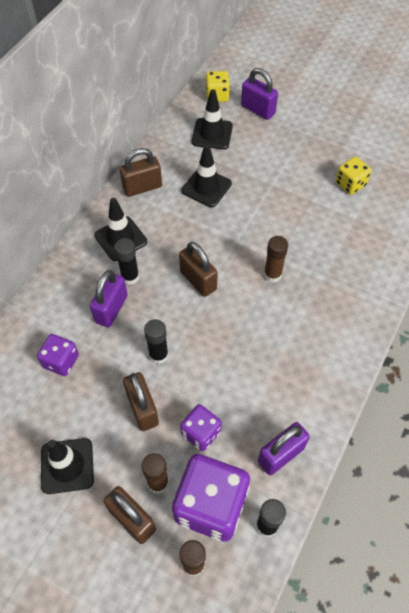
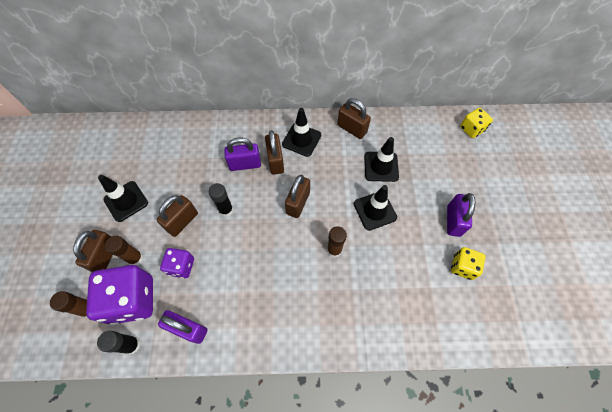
camera: 60 degrees right, 5 degrees up
(61, 361) = (193, 158): purple dice -> none
(130, 277) = (275, 161): black glue stick -> brown padlock
(212, 134) = (432, 145): black traffic cone -> black traffic cone (375, 210)
(258, 110) = (482, 162): purple padlock -> purple padlock (453, 221)

